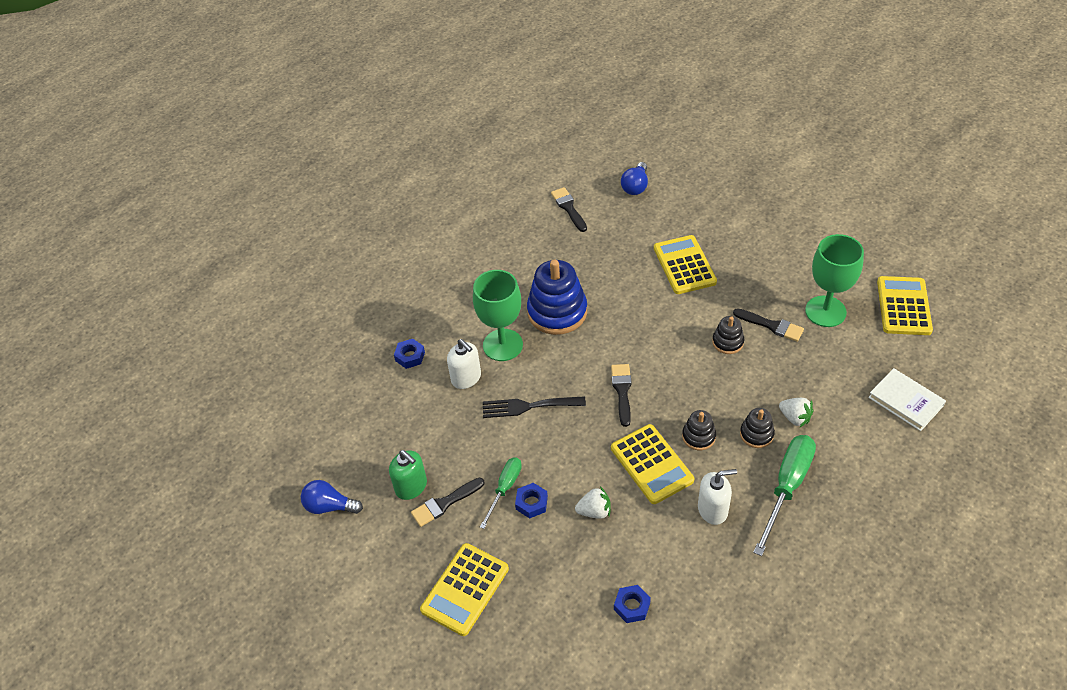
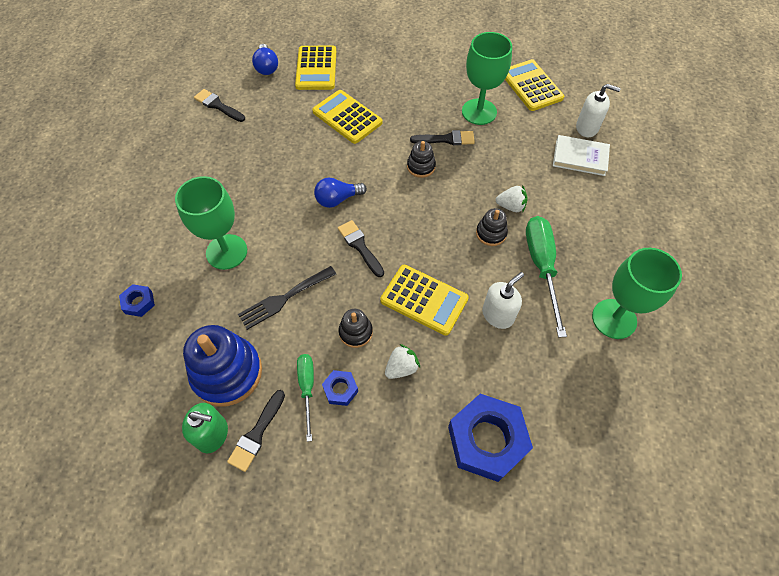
camera: 35 degrees left, 10 degrees up
(329, 506) = (135, 502): blue light bulb -> blue light bulb (337, 199)
(465, 589) = (327, 512): yellow calculator -> yellow calculator (316, 68)
(466, 378) = (208, 298): white soap dispenser -> white soap dispenser (587, 128)
(557, 312) = (260, 200): blue stacking toy -> blue stacking toy (227, 373)
(632, 606) = (487, 440): blue nut -> blue nut, size x2.17
(698, 436) = (447, 257): black stacking toy -> black stacking toy (355, 332)
(828, 567) = (614, 319): none -> green goblet

